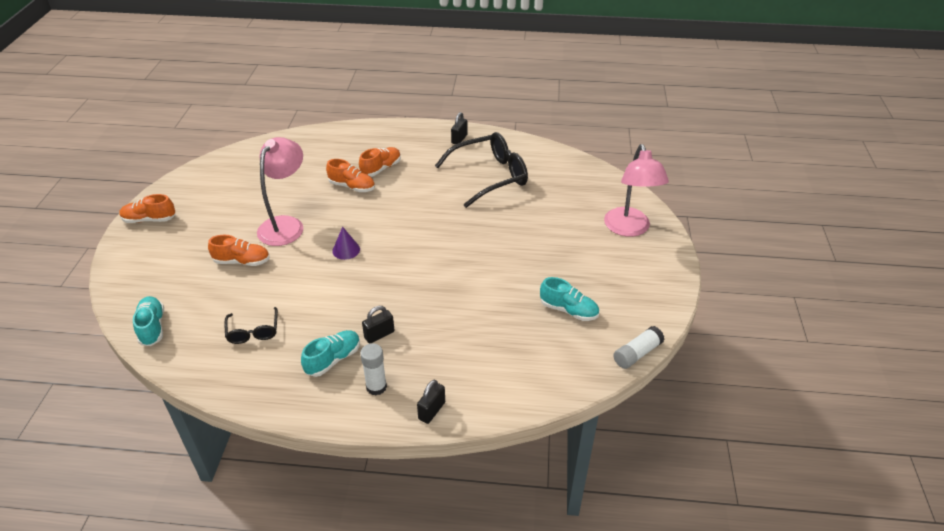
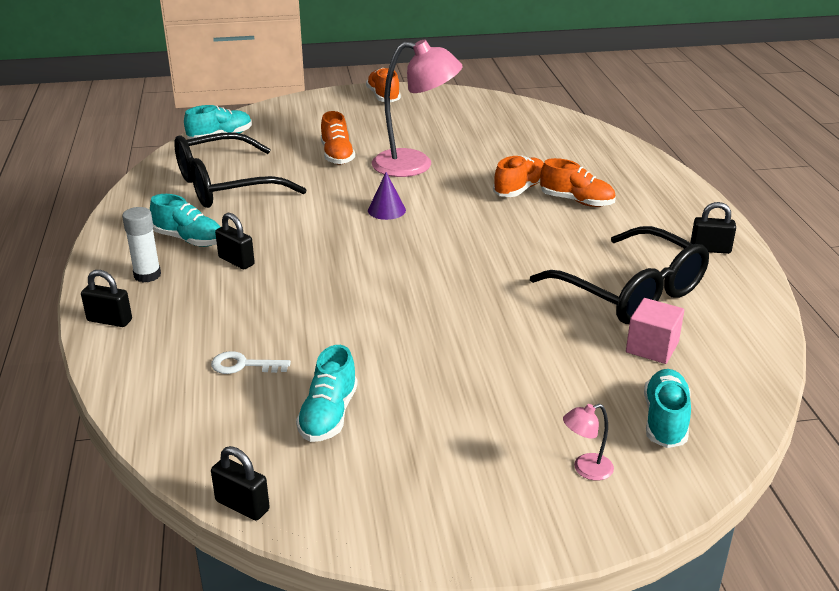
camera: 75 degrees right, 10 degrees down
(253, 331) = (225, 186): black glasses -> black glasses, size x1.99
(352, 186) = (520, 189): orange shoe -> orange shoe turned 150 degrees counterclockwise
(509, 342) = (243, 365): none -> white key
(542, 184) = (652, 347): none -> pink cube
(599, 196) = (665, 420): none -> turquoise shoe
(629, 229) = (585, 469): pink lamp -> pink lamp, size x0.41
(637, 353) = (242, 505): white glue stick -> black padlock

